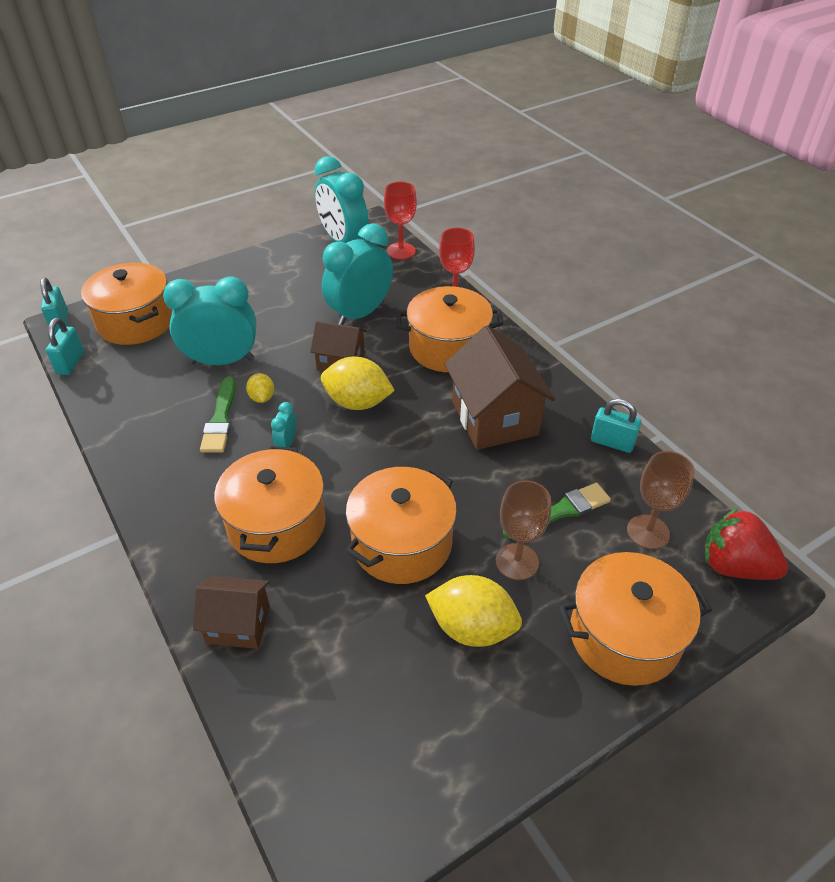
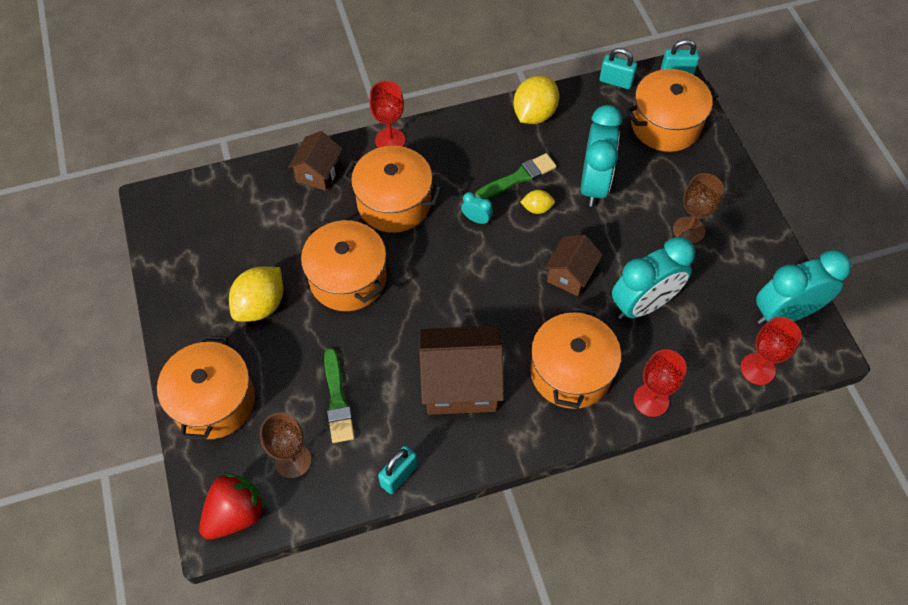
camera: 105 degrees right, 15 degrees up
(171, 554) = (390, 140): none -> red goblet
(220, 419) = (518, 177): green brush -> green brush turned 135 degrees clockwise
(357, 402) = (511, 278): yellow lemon -> yellow lemon (534, 114)
(360, 314) = (643, 304): turquoise clock -> turquoise clock turned 90 degrees clockwise
(517, 562) = (302, 351): brown goblet -> brown goblet (688, 230)

